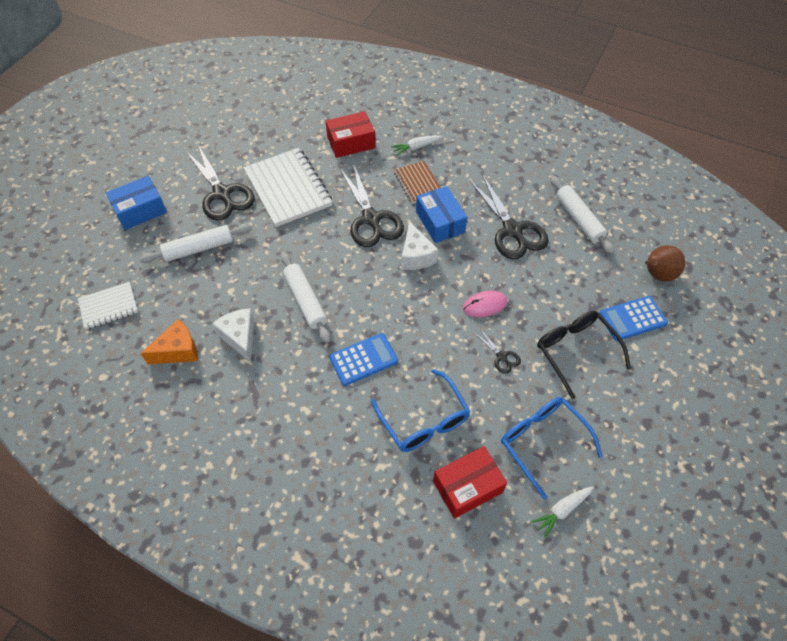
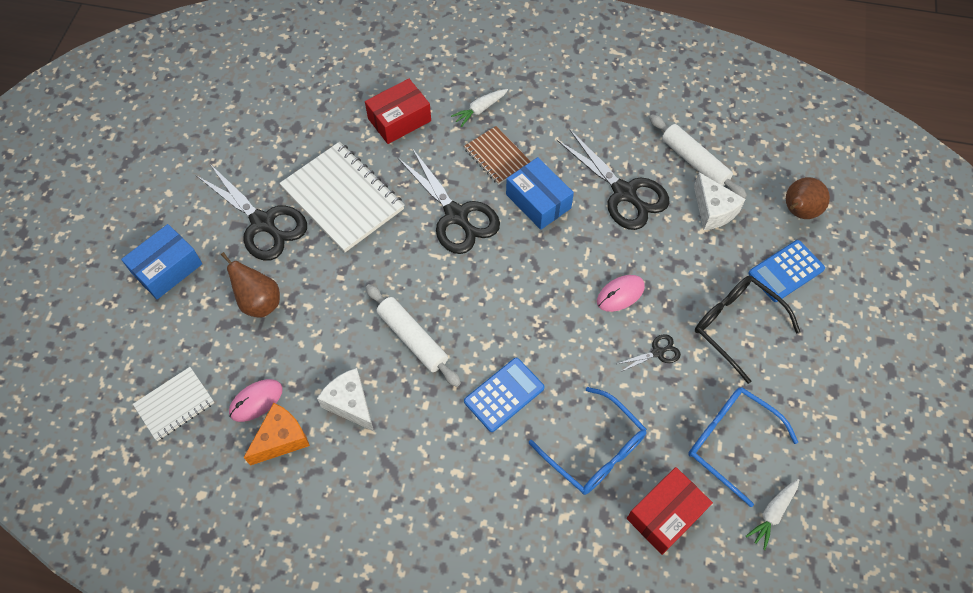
camera: 15 degrees left, 5 degrees up
(169, 318) = (256, 401): none -> pink mouse
(198, 248) = (259, 302): white rolling pin -> brown pear
(416, 256) = (524, 251): white cheese -> white cheese (713, 210)
(501, 357) = (657, 352): black scissors -> black scissors turned 60 degrees counterclockwise

